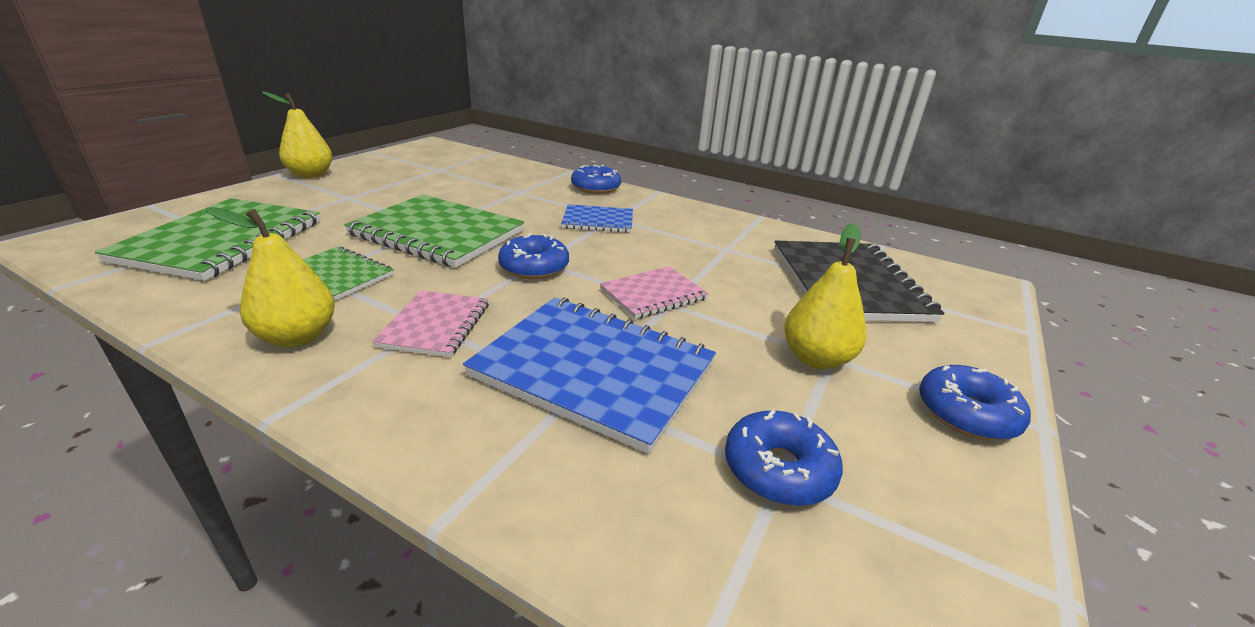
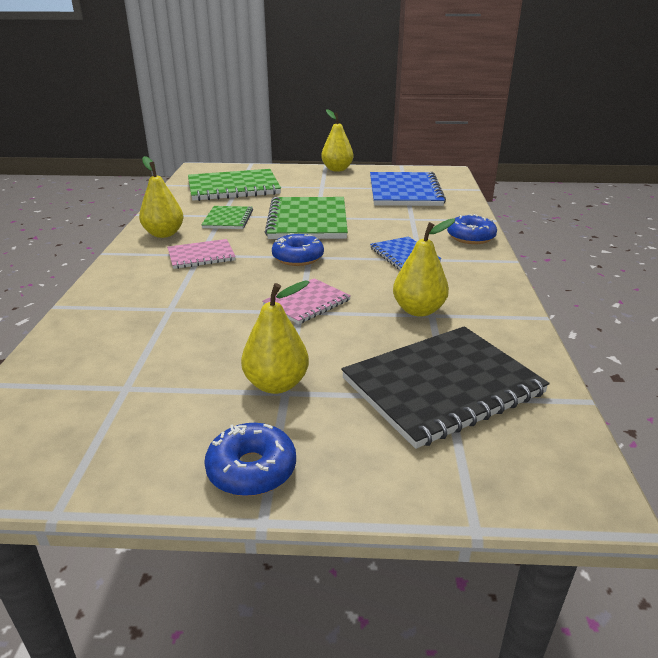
camera: 65 degrees right, 0 degrees up
(593, 370) = (192, 307): blue notebook -> blue notebook (404, 191)
(653, 294) = (307, 303): pink notebook -> pink notebook turned 75 degrees counterclockwise
(715, 251) = (418, 310): none -> yellow pear
(778, 469) = (132, 385): blue donut -> none

